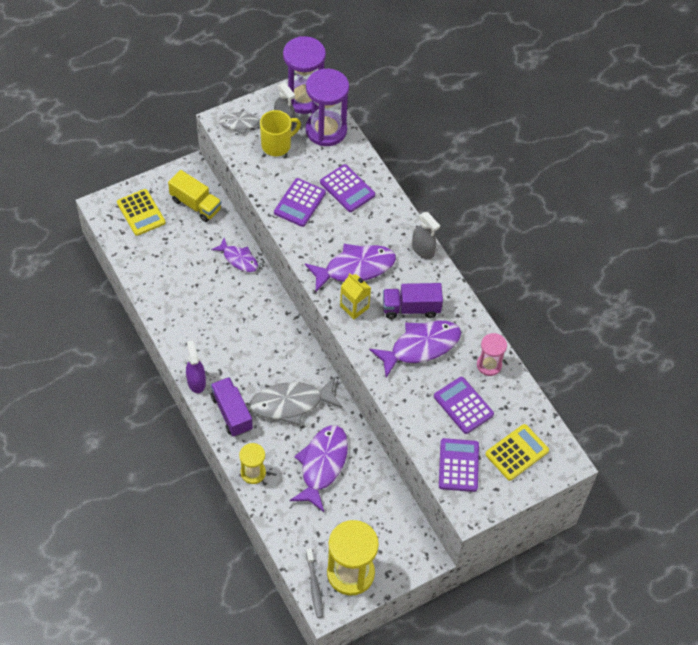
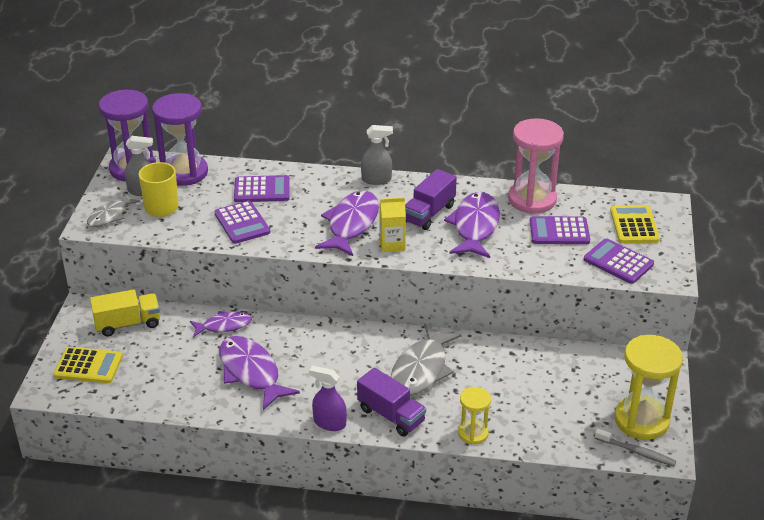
camera: 50 degrees left, 20 degrees down
(231, 413) = (391, 415): purple truck -> purple truck turned 150 degrees counterclockwise
(322, 465) = (508, 382): purple fish -> purple fish (251, 372)
(489, 365) = (532, 199): pink hourglass -> pink hourglass, size x1.82

